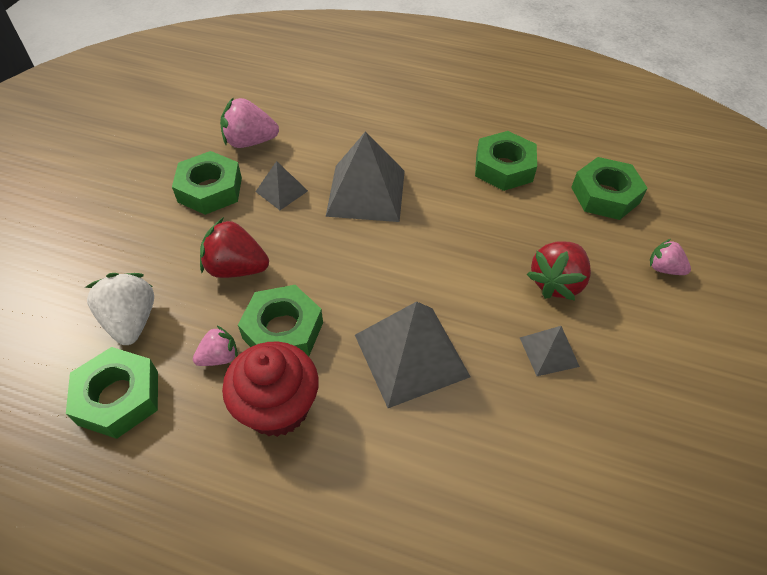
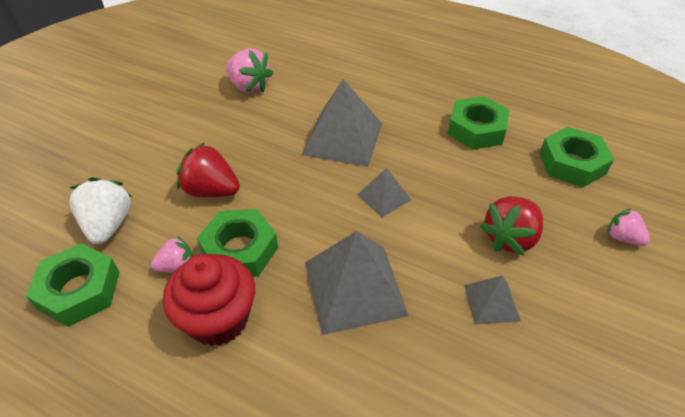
camera: 10 degrees right, 5 degrees down
(210, 189) = (205, 122): green nut -> none
(250, 142) = (249, 86): pink strawberry -> pink strawberry turned 150 degrees counterclockwise
(281, 191) = (267, 129): grey pyramid -> grey pyramid (384, 197)

